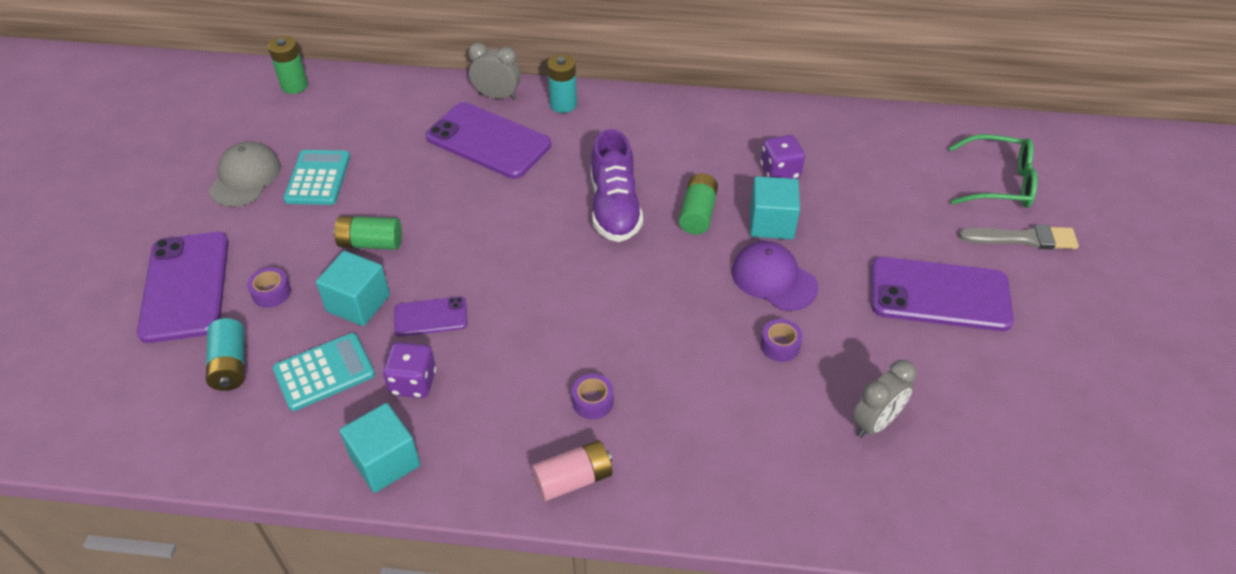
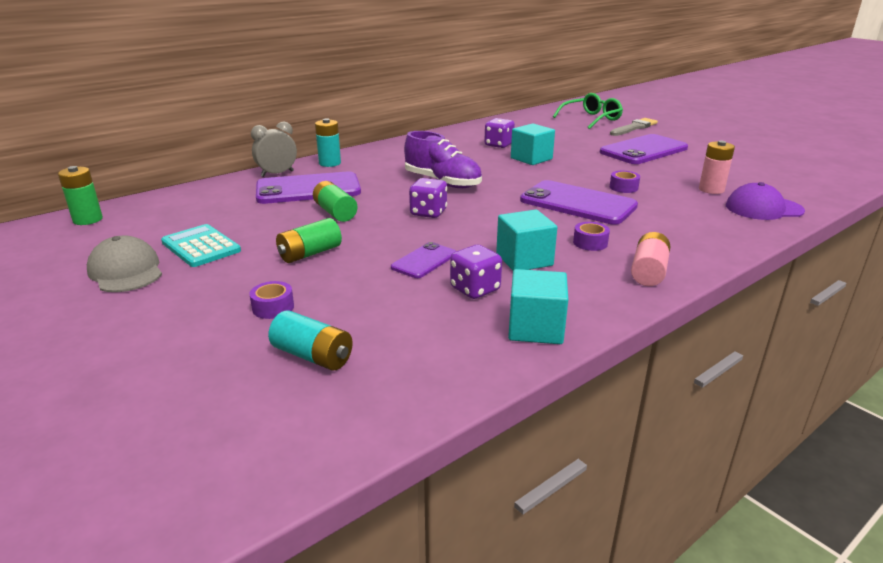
camera: 45 degrees left, 20 degrees down
(185, 286) = (177, 343): purple phone -> purple phone (577, 203)
(324, 372) = (401, 318): turquoise calculator -> none
(358, 303) = (358, 279): turquoise cube -> turquoise cube (524, 260)
(530, 250) = (428, 213): none -> purple dice
(697, 214) = (490, 168): green battery -> green battery (335, 212)
(774, 279) = (572, 172): purple cap -> purple cap (763, 208)
(875, 423) = (711, 189): grey clock -> pink battery

